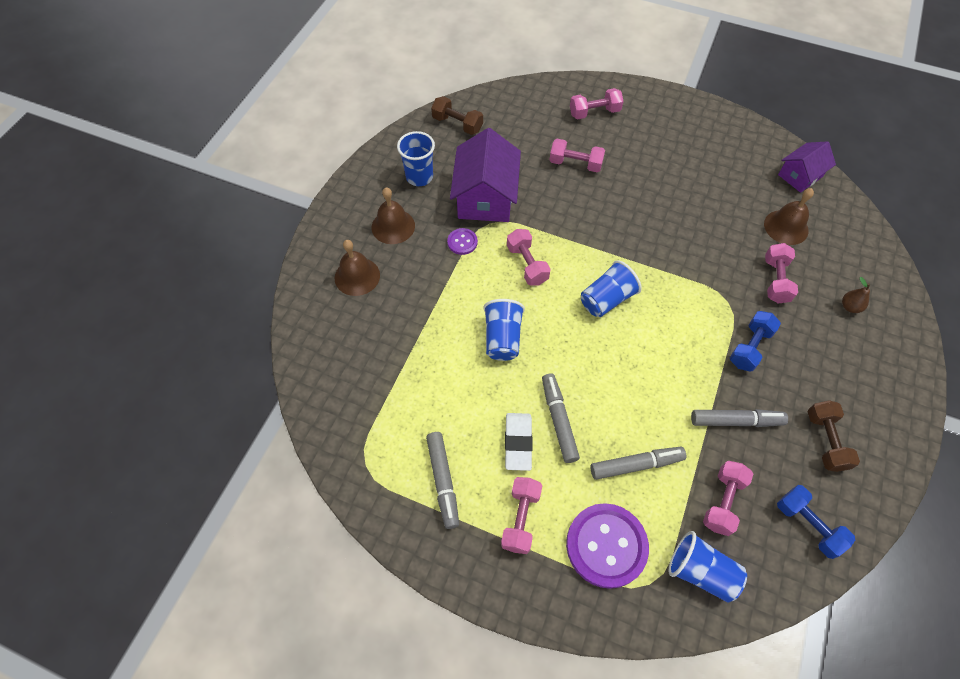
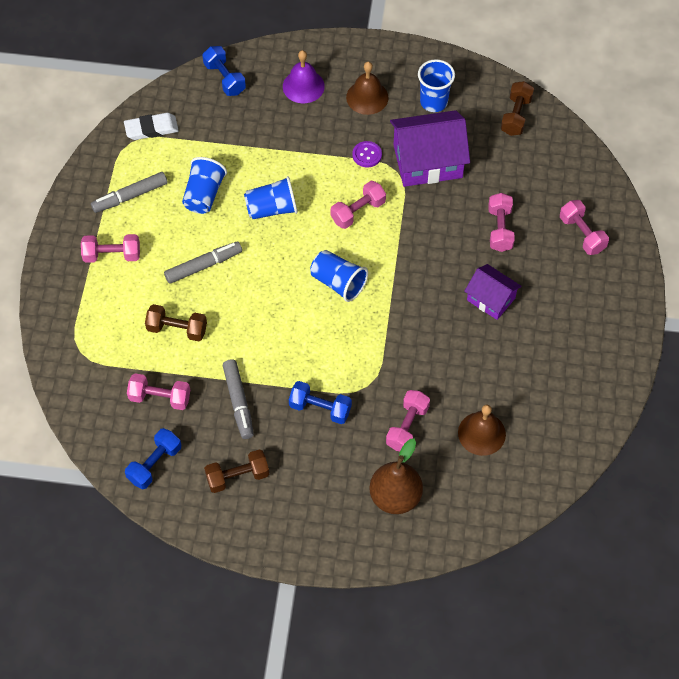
camera: 75 degrees right, 0 degrees up
(315, 347) = (225, 78): none -> blue dumbbell
(357, 276) = (303, 86): brown bell -> purple bell
(518, 442) = (176, 240): white eraser -> white eraser (151, 129)
(606, 546) = (103, 317): purple button -> none
(636, 465) = (177, 329): grey marker -> brown dumbbell
(700, 571) = (97, 386): blue cup -> blue cup (204, 194)
(775, 280) = (407, 426): pink dumbbell -> pink dumbbell turned 60 degrees counterclockwise
(800, 175) = (562, 444): purple house -> purple house (491, 299)
(850, 307) = (395, 497): brown pear -> brown pear, size x2.15

